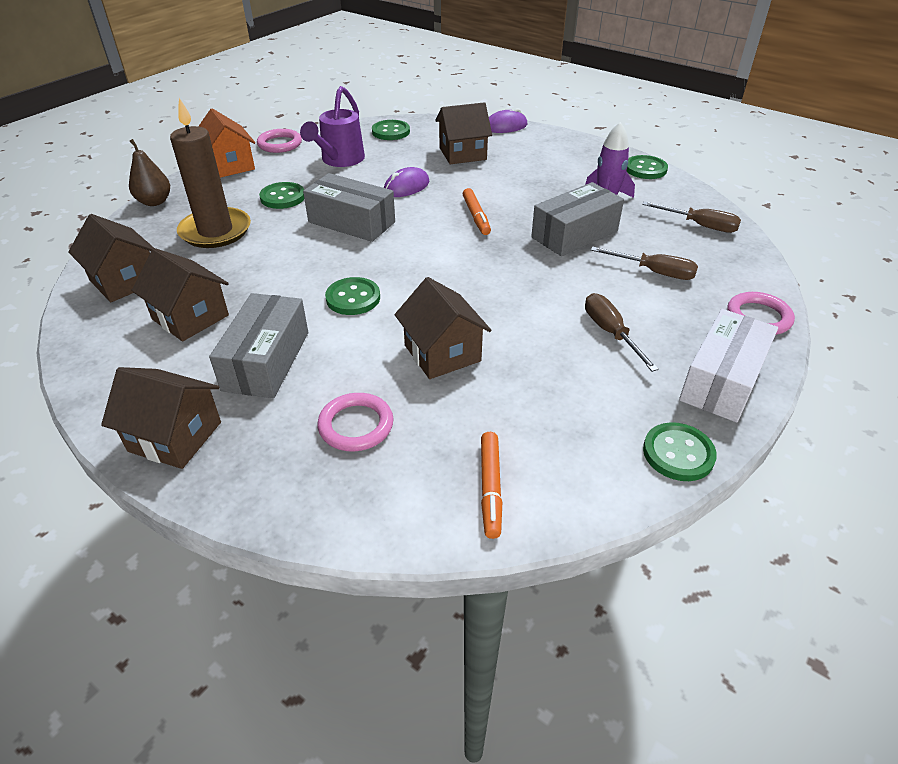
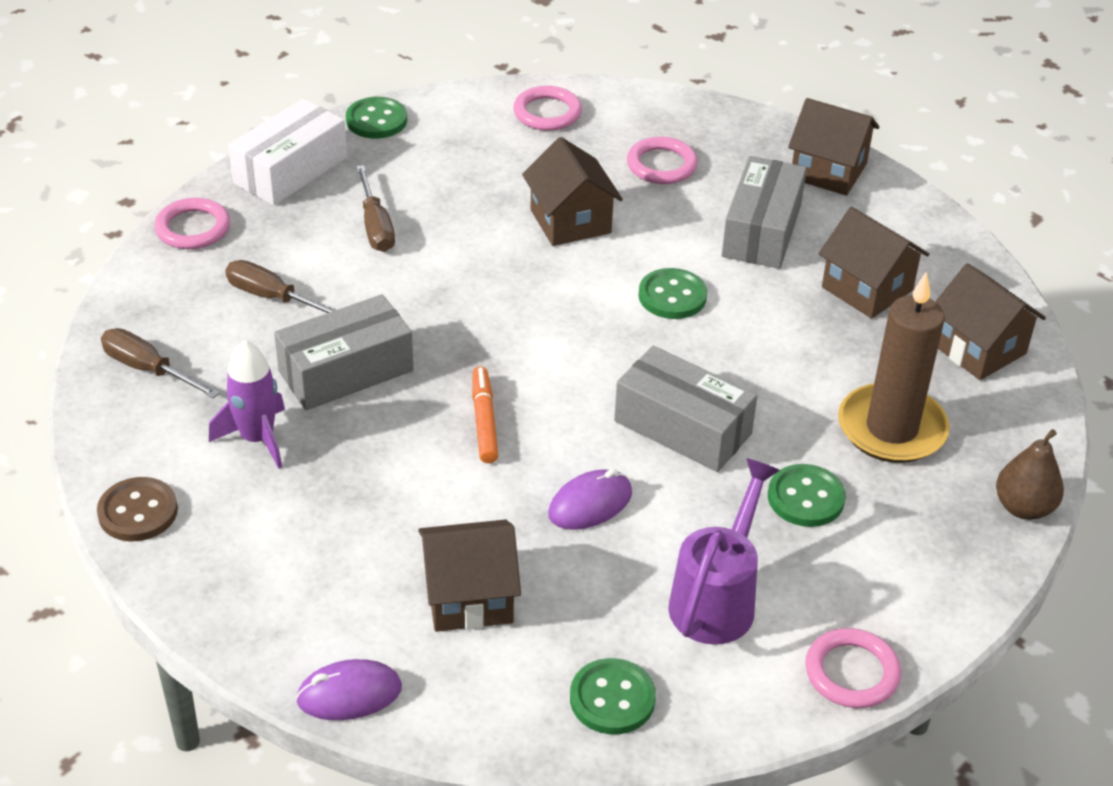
camera: 175 degrees left, 0 degrees up
(229, 166) = (932, 601): orange house -> none
(490, 488) = (547, 113): orange marker -> pink ring
(645, 169) = (138, 512): green button -> brown button

